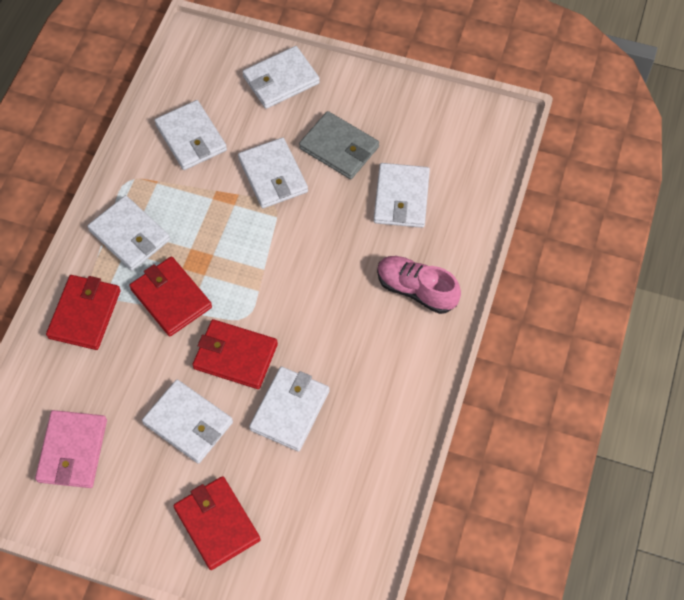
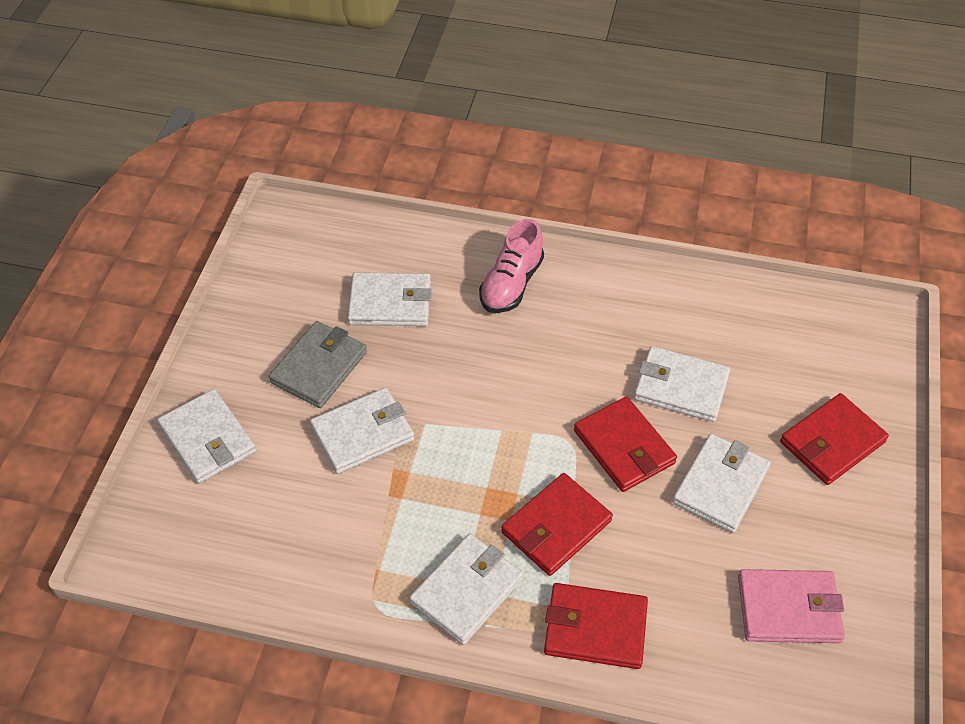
camera: 95 degrees left, 10 degrees down
(191, 138) = (303, 536): white wallet -> none
(235, 356) = (624, 447): red wallet -> red wallet turned 45 degrees counterclockwise

